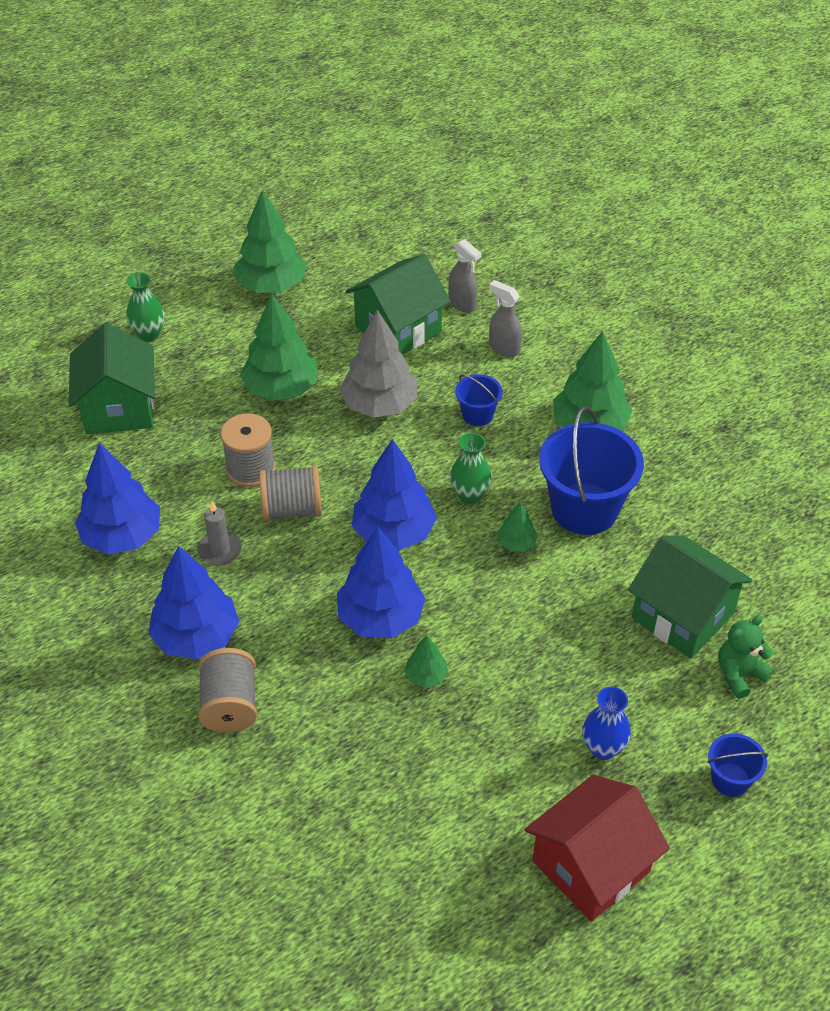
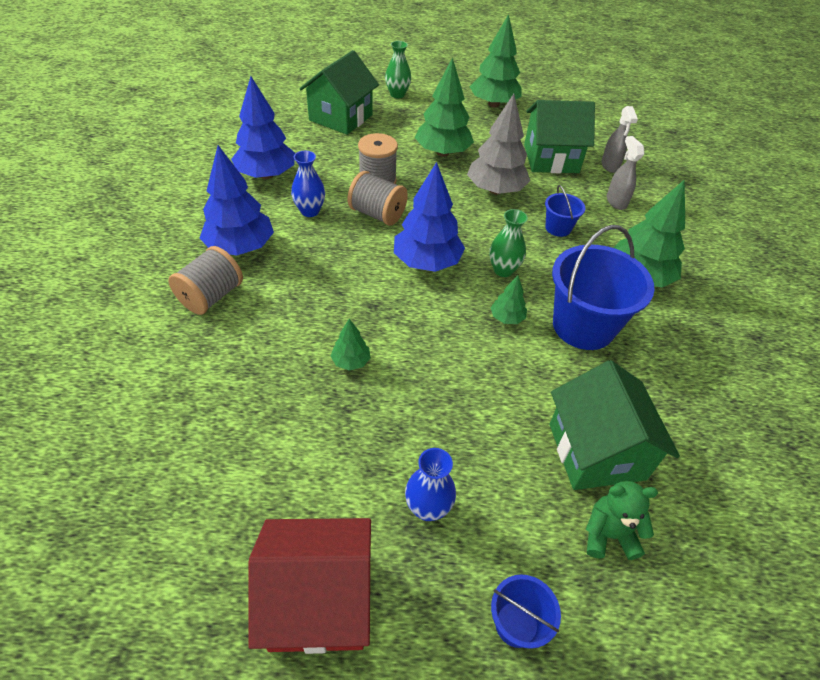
camera: 35 degrees right, 0 degrees up
(220, 550) = (310, 211): grey candle -> blue vase
(380, 618) = (362, 306): blue tree -> none

